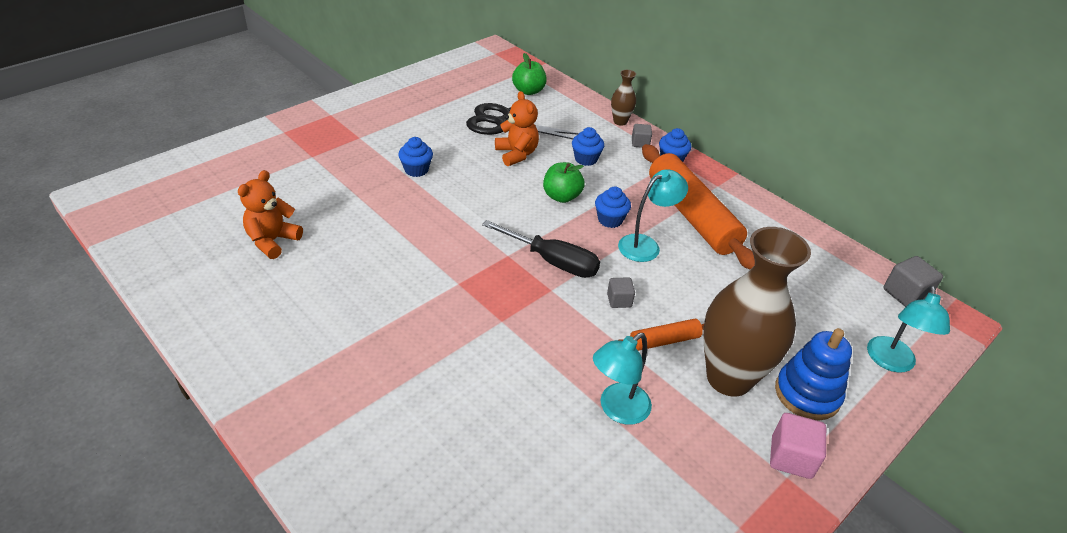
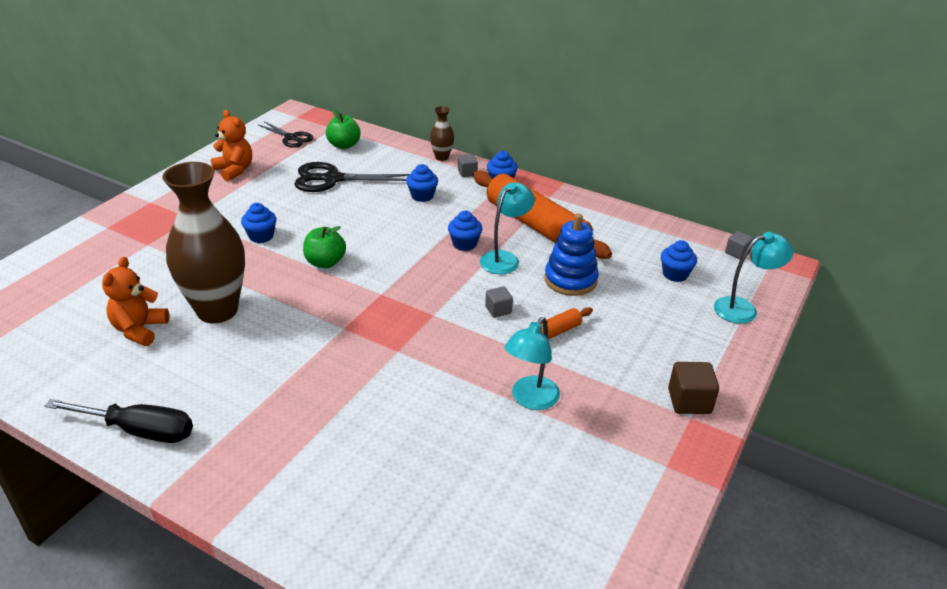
camera: 15 degrees left, 5 degrees down
(481, 74) = (291, 138): none -> black scissors
(516, 154) = (354, 204): orange teddy bear -> orange teddy bear (234, 170)
(552, 261) = (425, 290): black screwdriver -> black screwdriver (138, 430)
(561, 196) = (412, 233): green apple -> green apple (325, 262)
(729, 378) = (616, 352): brown vase -> brown vase (217, 310)
(791, 457) = (689, 401): pink cube -> brown cube
(807, 394) = (685, 349): blue stacking toy -> blue stacking toy (570, 280)
(825, 303) = (675, 274): none -> blue cupcake
(891, 362) = (743, 309): turquoise lamp -> turquoise lamp turned 105 degrees counterclockwise
(905, 294) = (737, 253): grey cube -> grey cube, size x0.63

